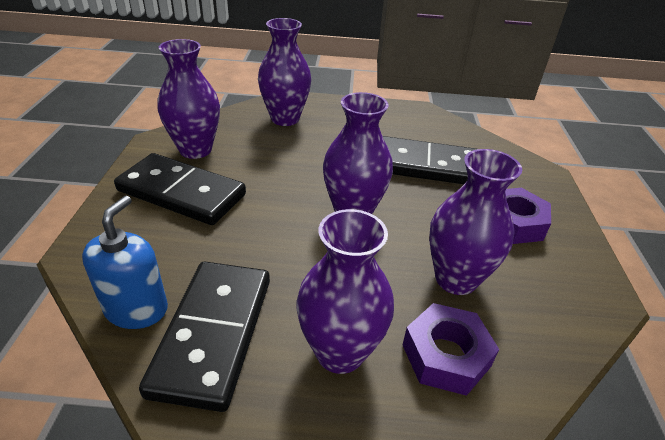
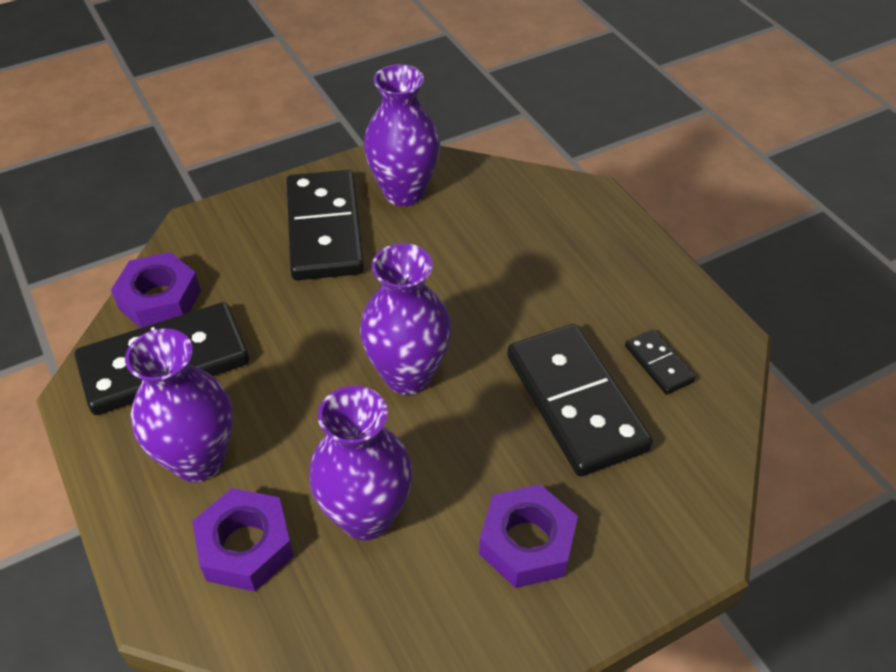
camera: 60 degrees right, 10 degrees up
(136, 309) = (160, 299): blue soap dispenser -> purple nut
(285, 119) = (543, 221): purple vase -> none
(421, 133) = (658, 364): none -> black domino

